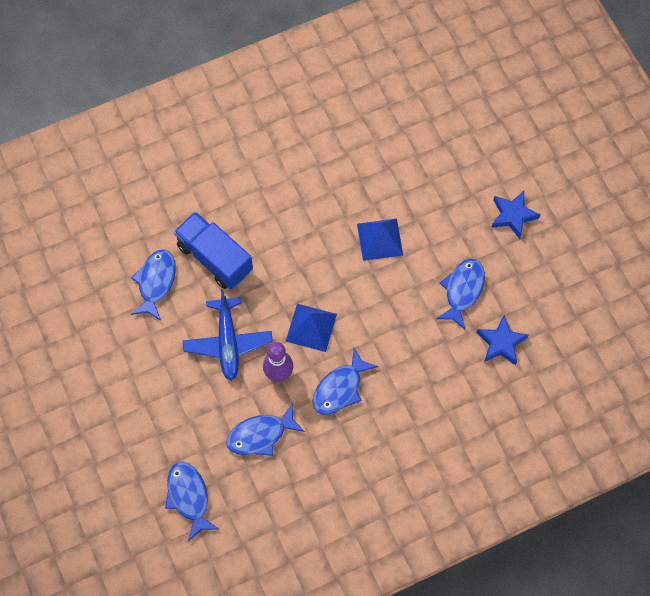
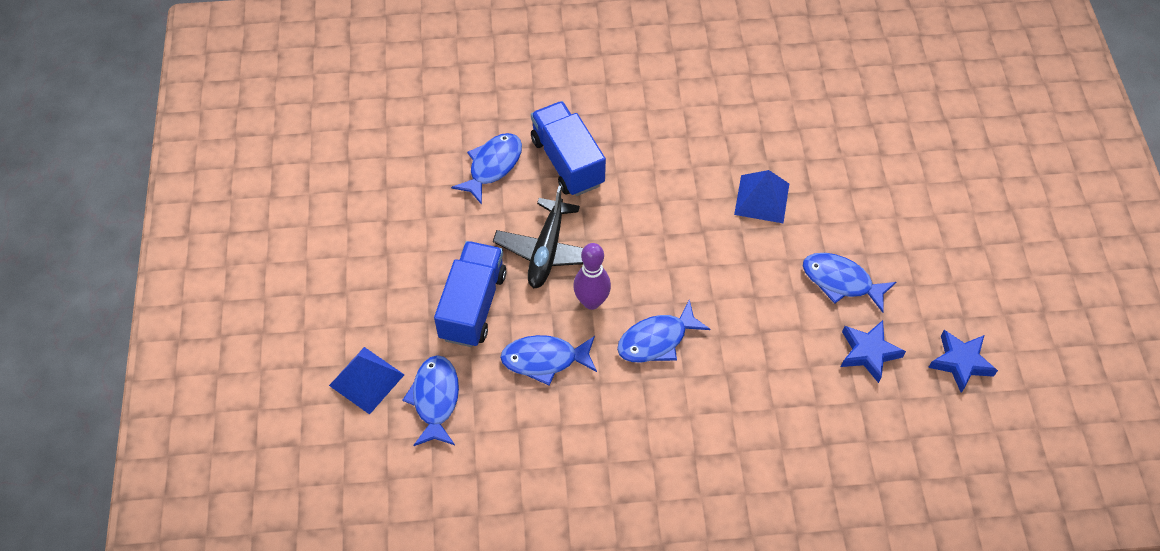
camera: 20 degrees right, 10 degrees down
(187, 409) = (473, 305): none -> blue truck
(228, 342) = (547, 251): blue plane -> black plane
(311, 327) = (647, 265): blue pyramid -> blue pyramid (366, 380)
(462, 290) = (841, 281): blue fish -> blue fish turned 105 degrees counterclockwise
(513, 216) = (929, 221): blue star -> blue star (960, 362)

